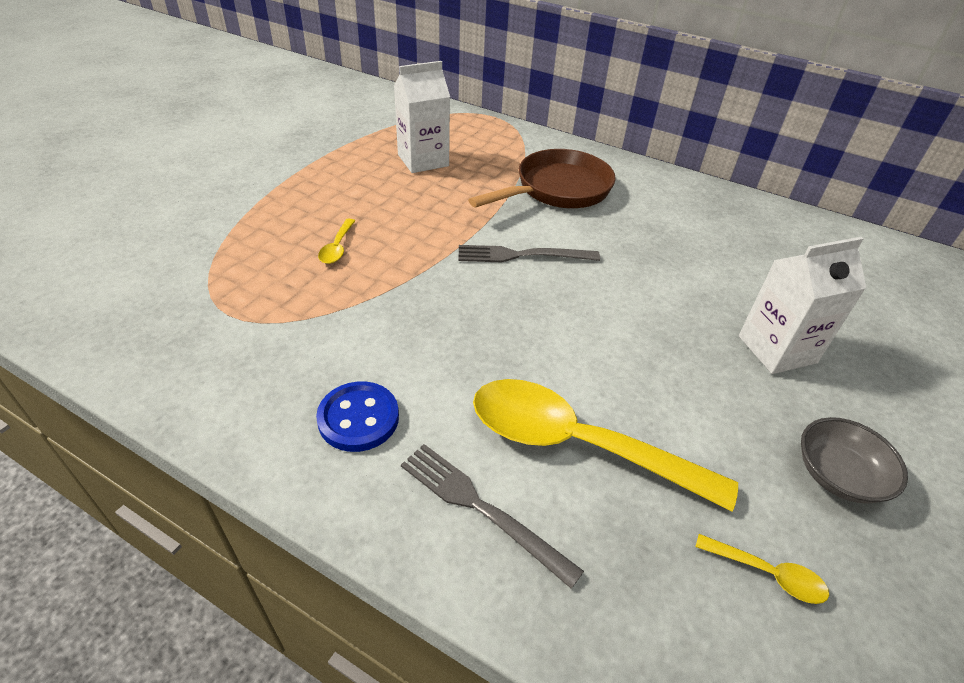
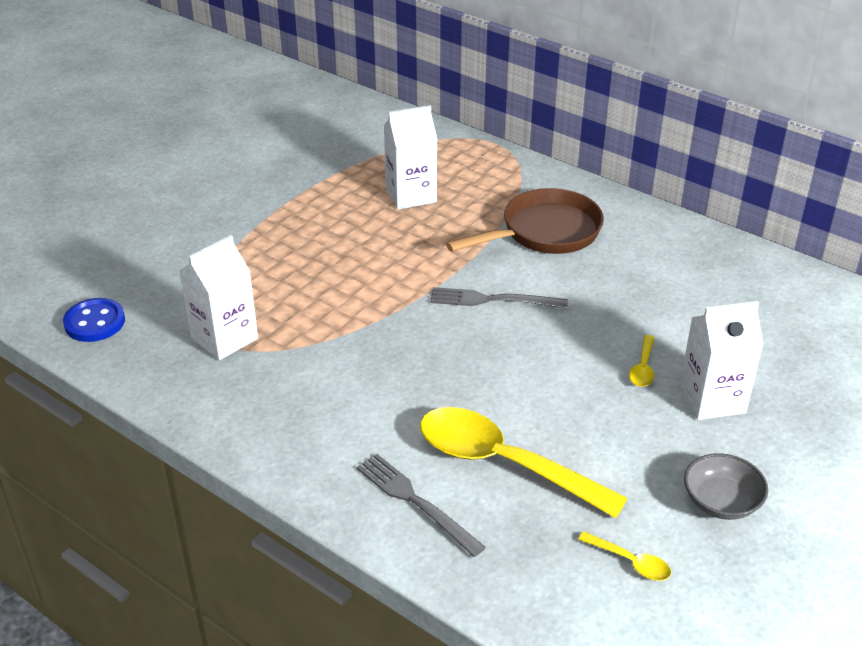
camera: 10 degrees right, 5 degrees down
(233, 310) = (224, 338): none -> white carton
(337, 247) = (318, 285): yellow spoon -> yellow spoon (643, 368)
(358, 418) = (326, 431): blue button -> blue button (94, 322)

